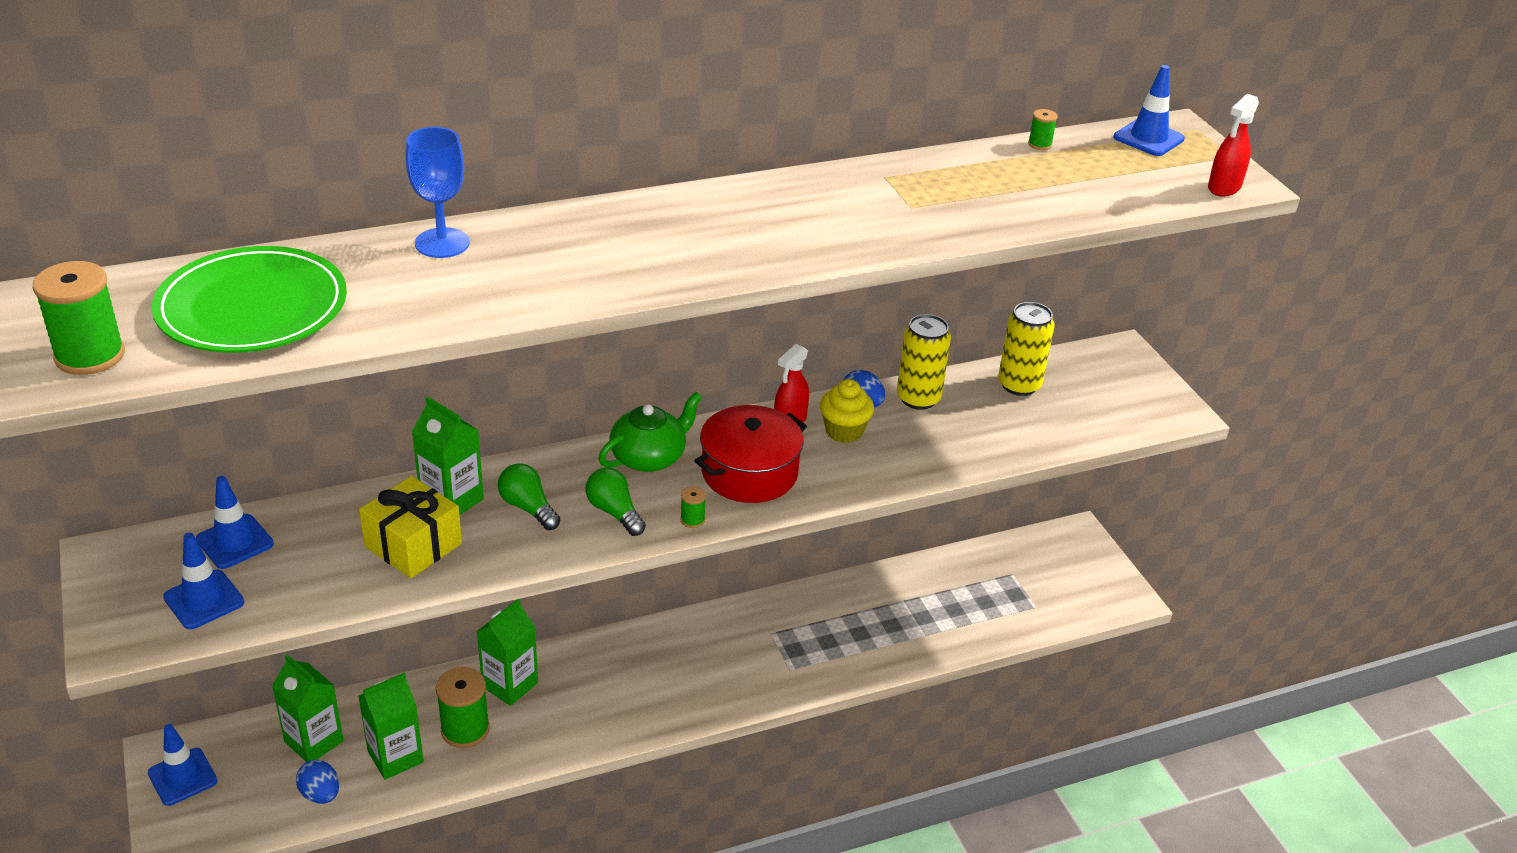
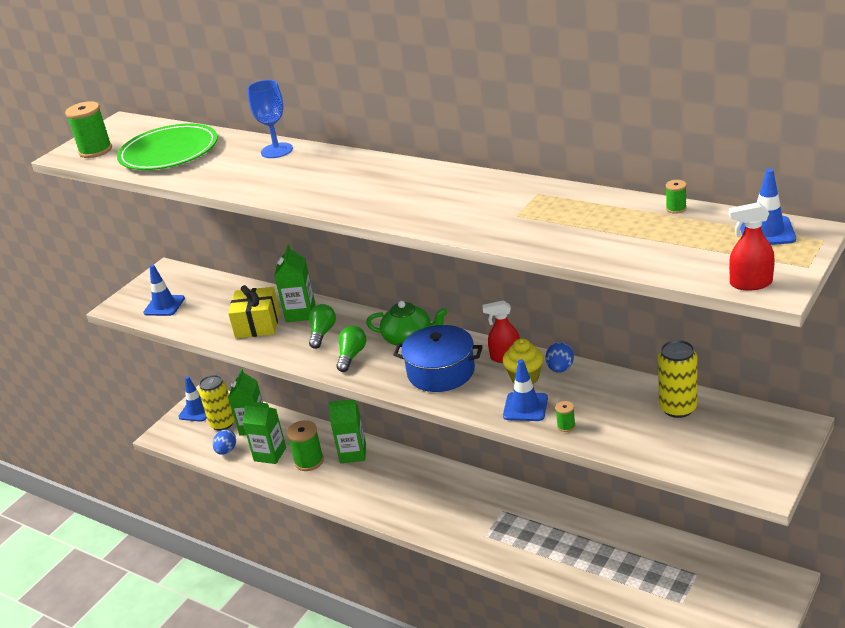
camera: 60 degrees right, 5 degrees down
(235, 542) = (206, 288): blue traffic cone -> blue traffic cone (525, 407)
(692, 520) = (377, 379): green spool -> green spool (566, 426)
(749, 472) = (441, 372): red pot -> blue pot
(918, 398) = (599, 383): yellow can -> yellow can (223, 423)

